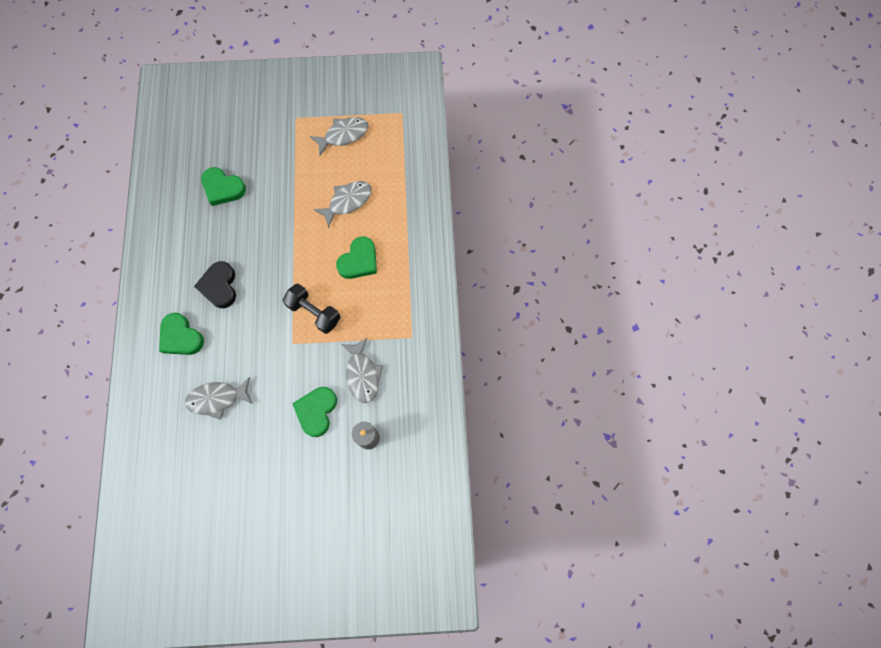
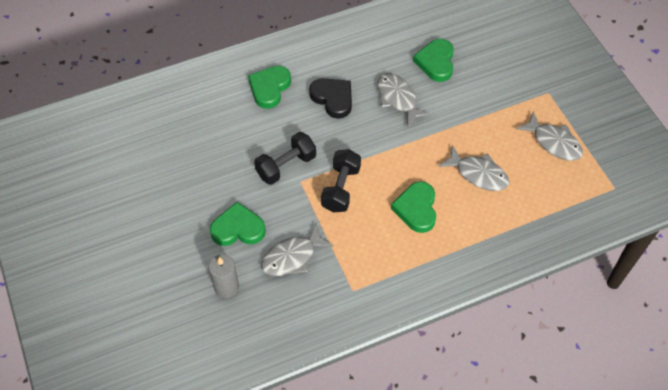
camera: 70 degrees right, 15 degrees down
(217, 399) = (220, 140): grey fish -> grey fish (398, 99)
(219, 286) = (333, 99): black heart -> black heart turned 75 degrees clockwise
(271, 350) = (286, 166): none -> black dumbbell
(359, 261) = (416, 209): green heart -> green heart turned 75 degrees clockwise

